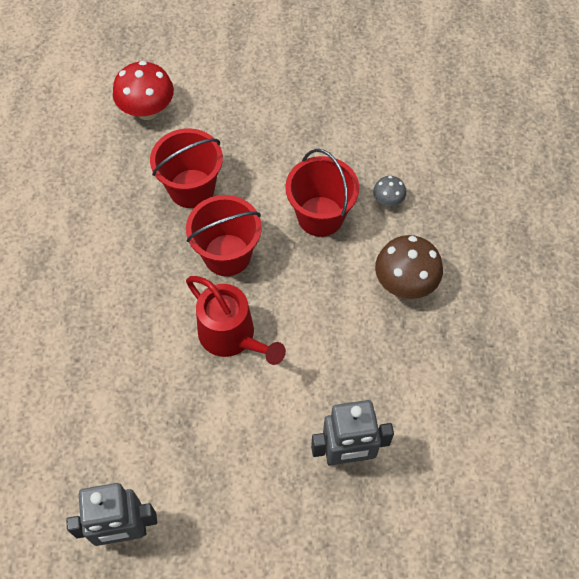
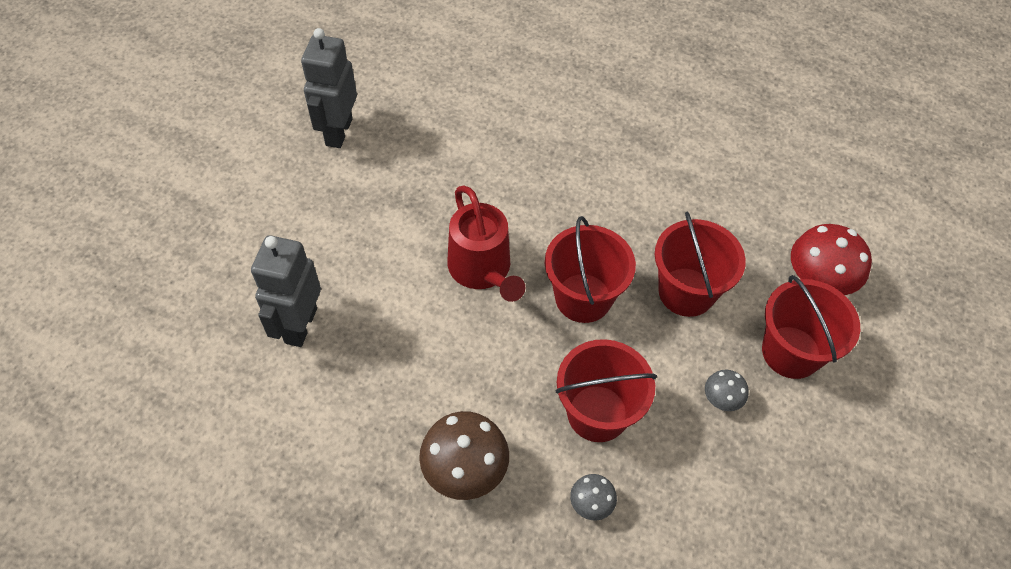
camera: 110 degrees right, 5 degrees down
(216, 115) = (791, 352): none -> red bucket
(232, 336) = (482, 270): red watering can -> red watering can turned 90 degrees counterclockwise
(273, 146) = (721, 399): none -> grey mushroom

